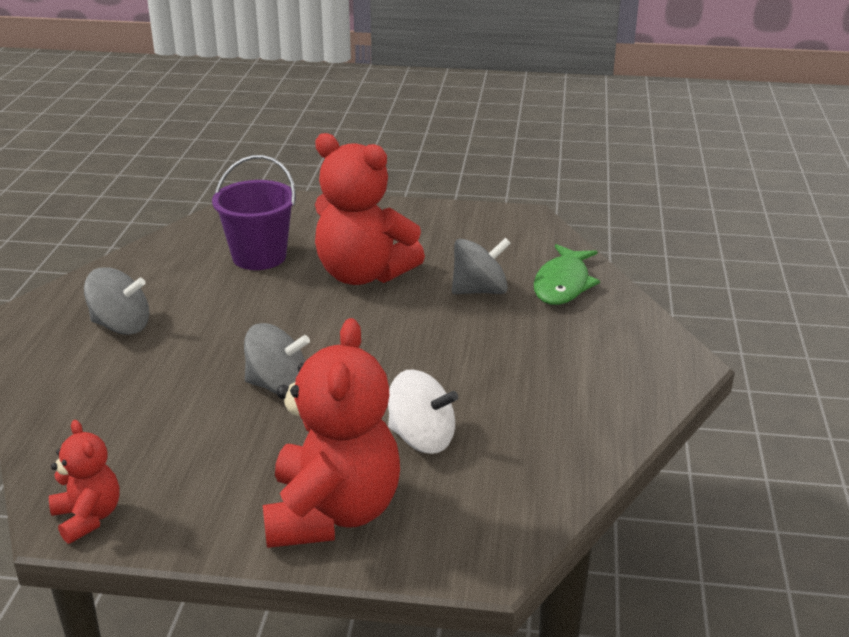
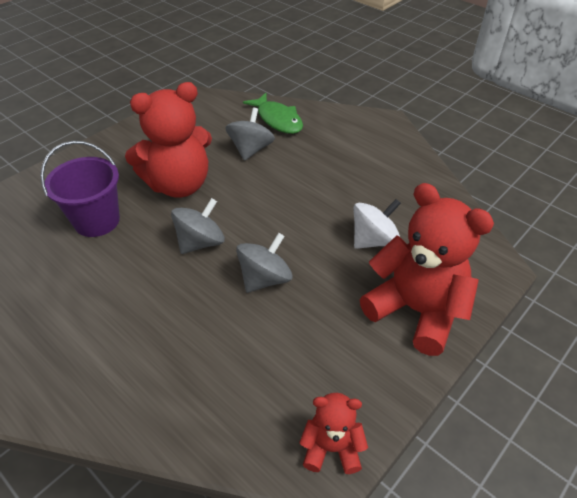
camera: 55 degrees left, 15 degrees up
(121, 326) = (100, 334): grey spinning top -> grey spinning top (201, 242)

